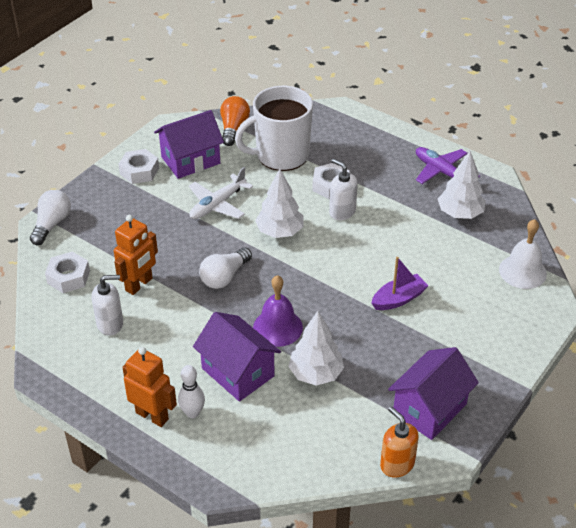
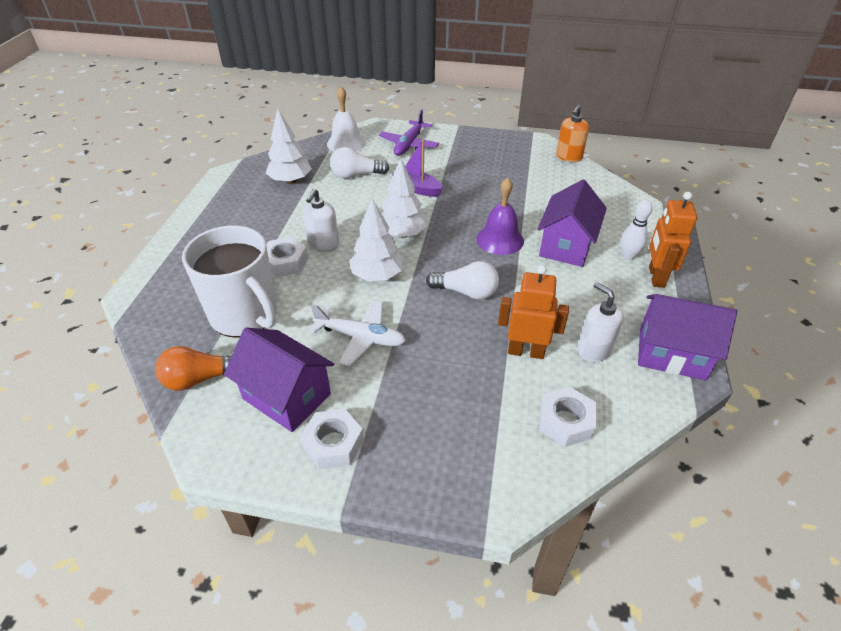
camera: 115 degrees left, 0 degrees up
(52, 224) = (495, 494): white light bulb -> white light bulb (356, 175)
(316, 374) = (529, 207): white tree -> white tree (402, 234)
(429, 409) = (512, 154): purple house -> purple house (671, 353)
(442, 172) = (233, 201): purple plane -> purple plane (409, 144)

